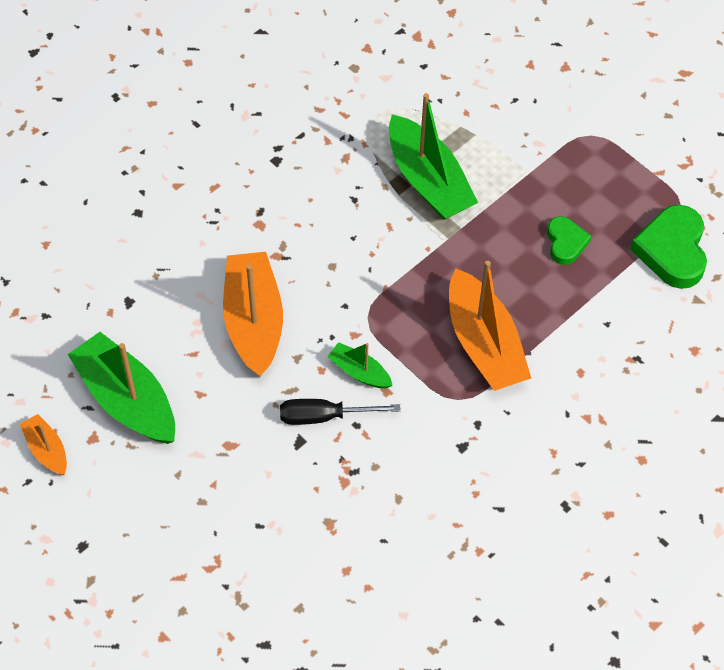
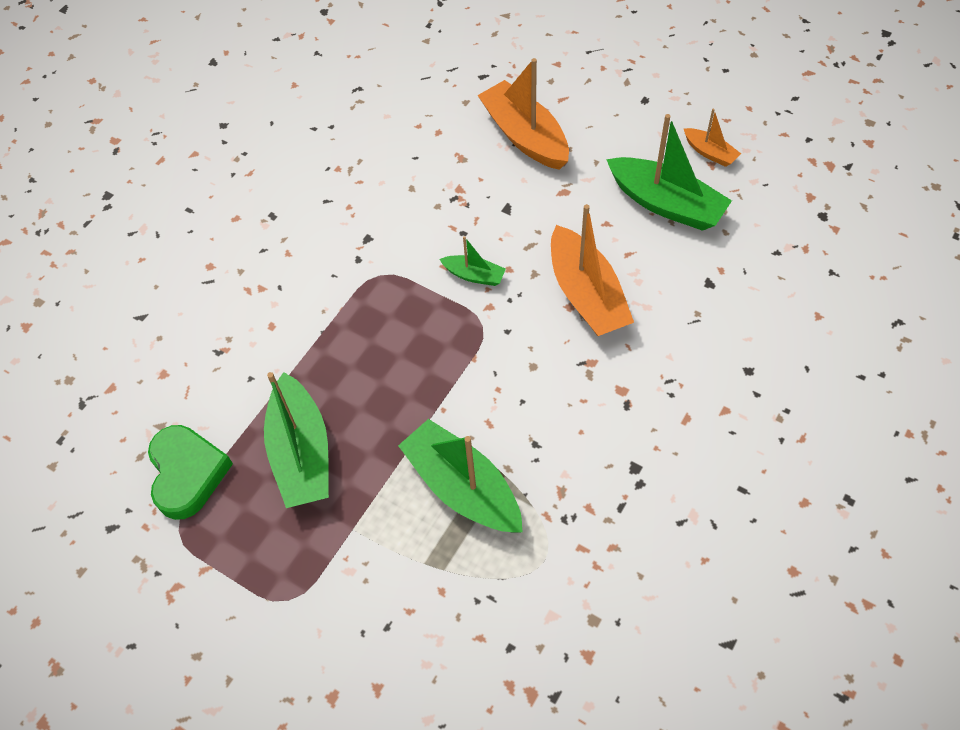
camera: 170 degrees right, 0 degrees up
(324, 416) = (492, 232): black screwdriver -> none
(484, 344) = (366, 328): orange boat -> orange boat (525, 136)
(565, 243) = (301, 453): green heart -> green boat

